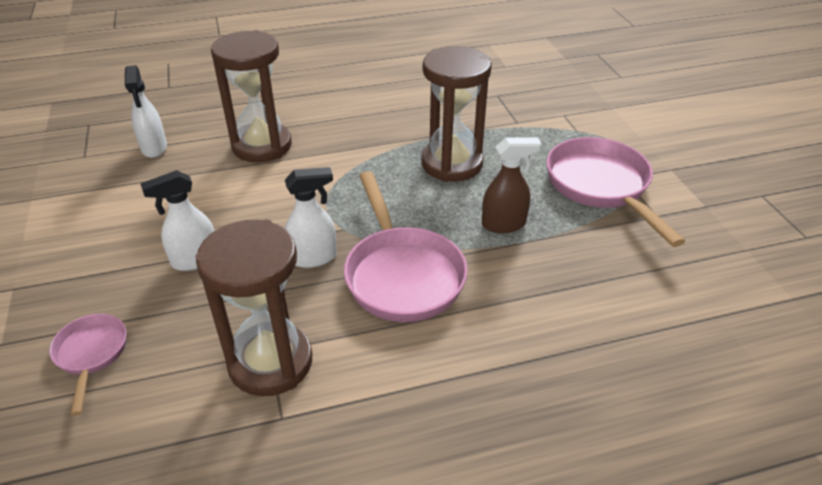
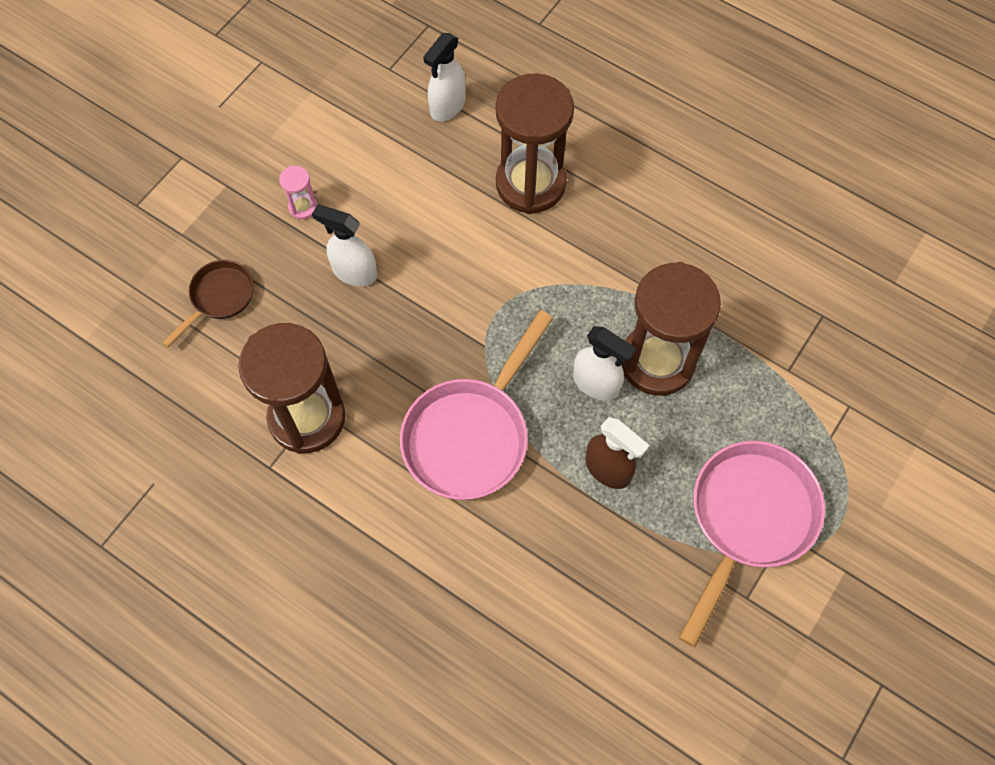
camera: 50 degrees right, 25 degrees up
(91, 354) = (219, 298): pink pan -> brown pan
(103, 256) = (303, 207): none -> pink hourglass
(313, 257) = (431, 353): white spray bottle -> white spray bottle (596, 383)

